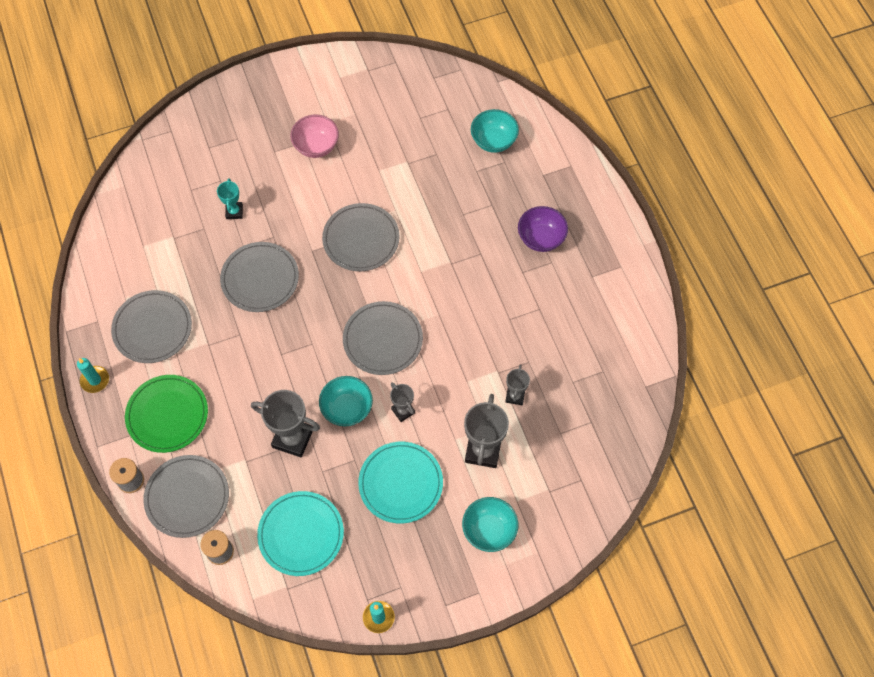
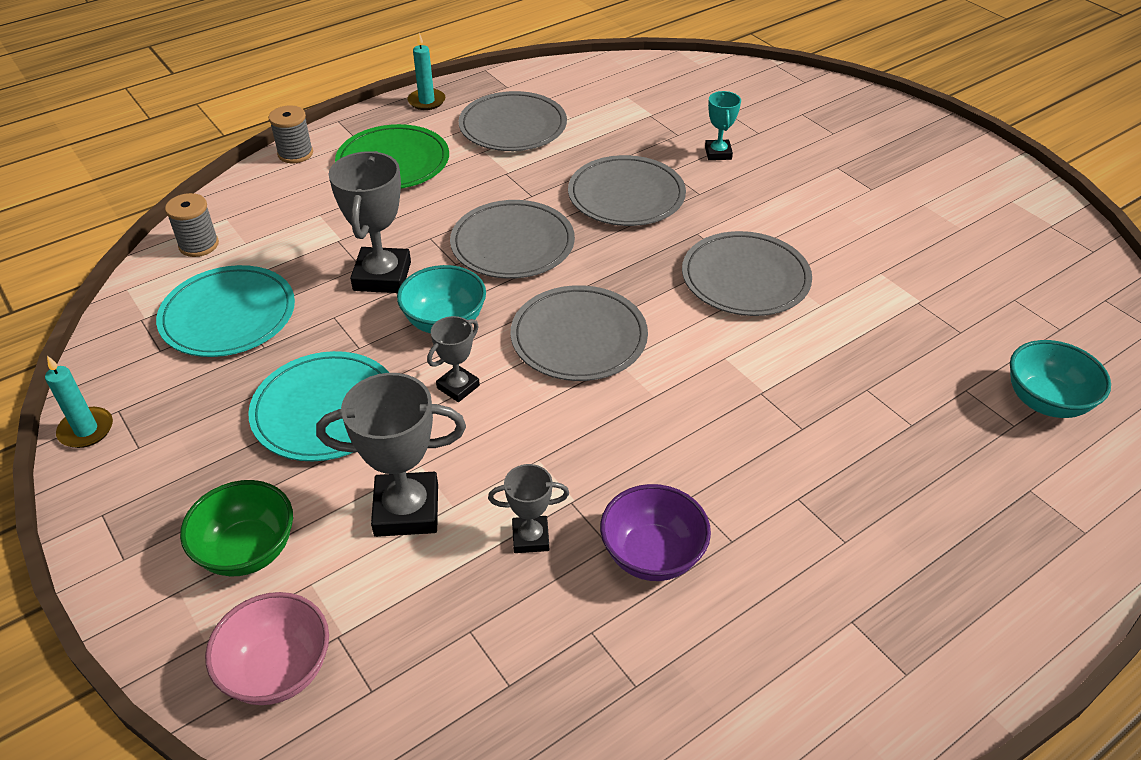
camera: 75 degrees right, 20 degrees down
(187, 497) = (277, 201): grey plate -> grey plate (512, 244)
(234, 212) = (718, 153): turquoise trophy -> turquoise trophy turned 75 degrees counterclockwise
(316, 146) = (874, 202): pink bowl -> pink bowl (278, 670)
(489, 530) = (248, 550): turquoise bowl -> green bowl
(541, 238) = (887, 513): purple bowl -> purple bowl (652, 555)

